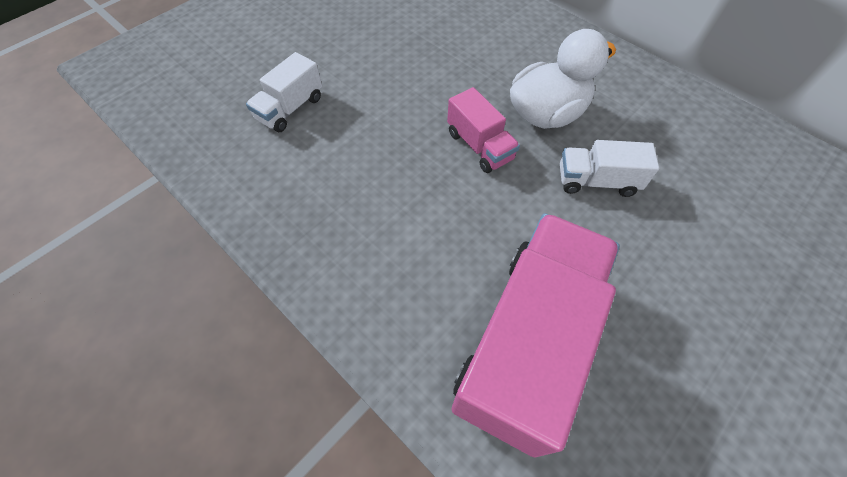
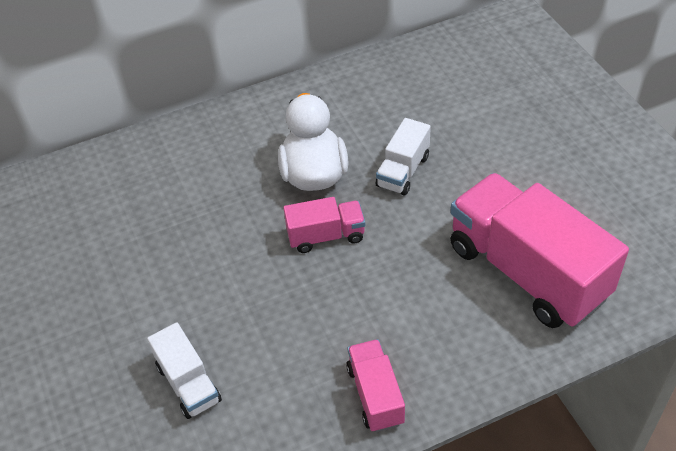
camera: 65 degrees left, 10 degrees down
(317, 240) = (375, 395): none -> pink truck

